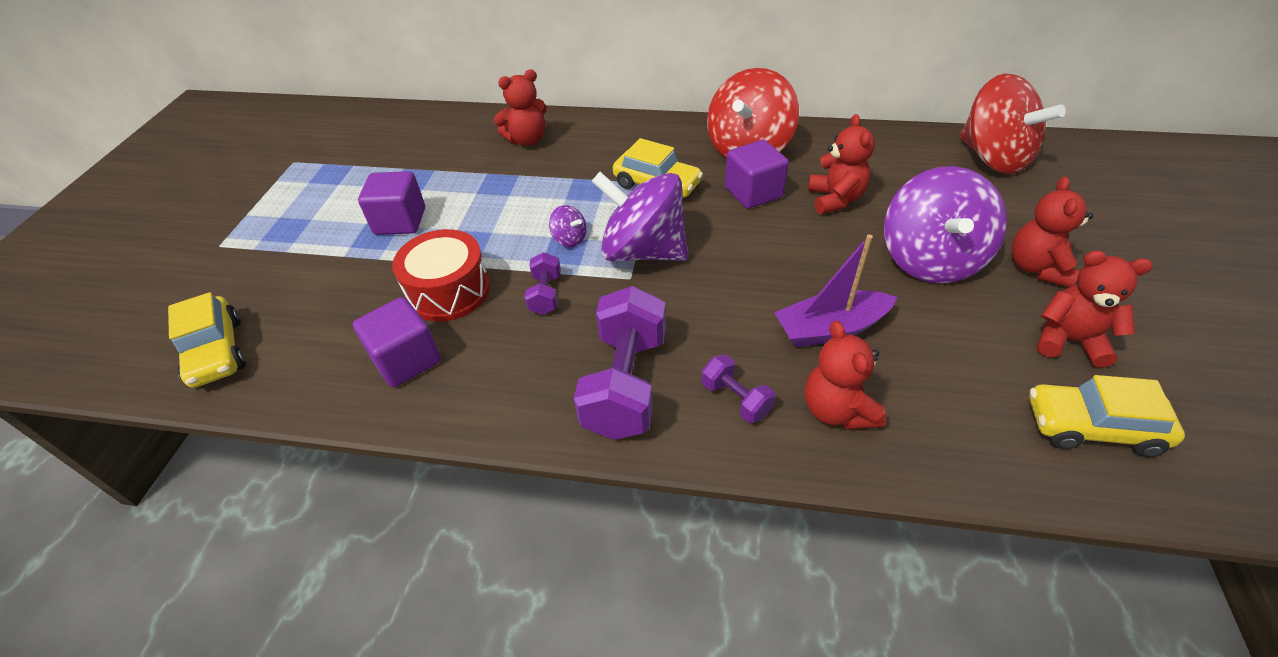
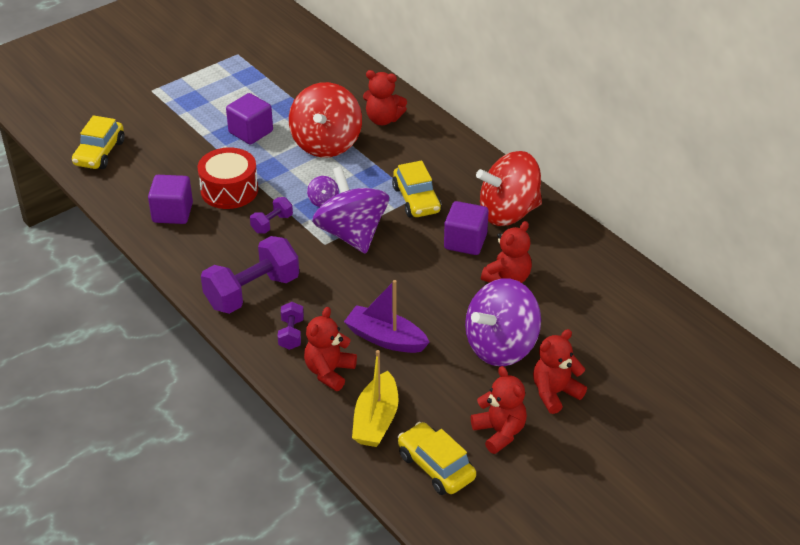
camera: 40 degrees right, 5 degrees down
(962, 425) = (376, 420): none -> yellow boat
(993, 158) = (661, 322): red spinning top -> red spinning top (326, 143)

